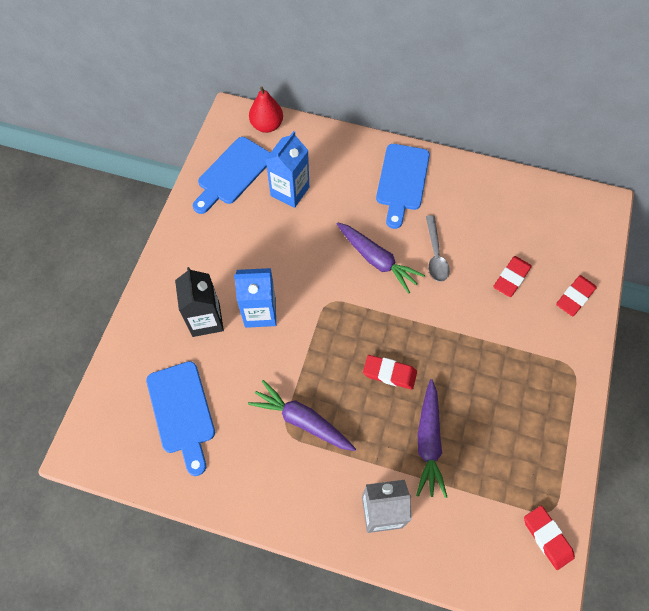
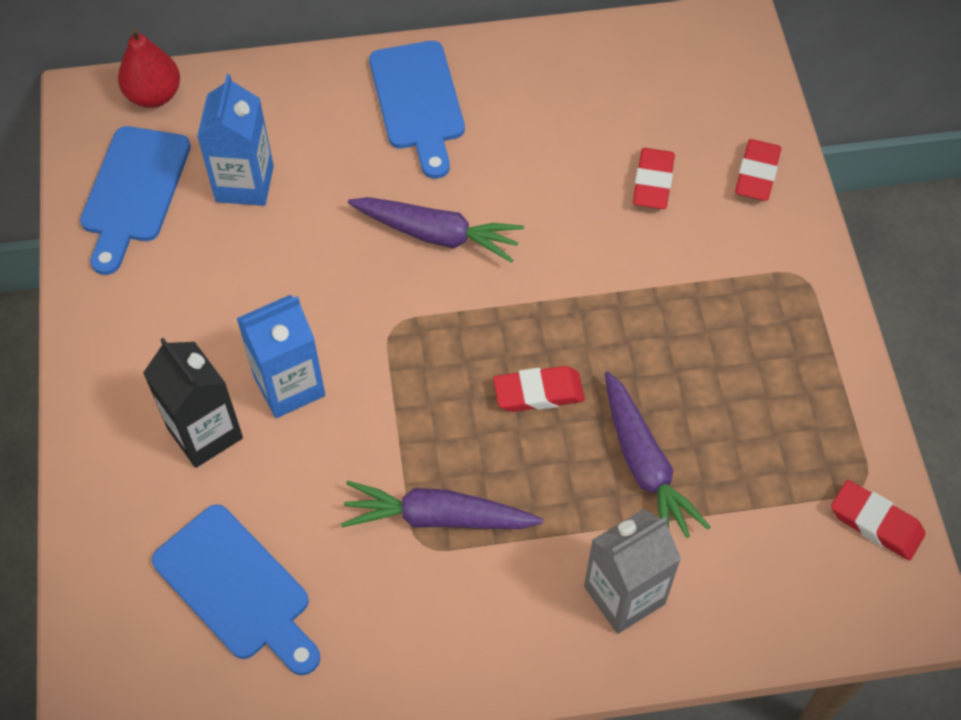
camera: 25 degrees left, 5 degrees down
(435, 255) = (523, 192): grey spoon -> none

